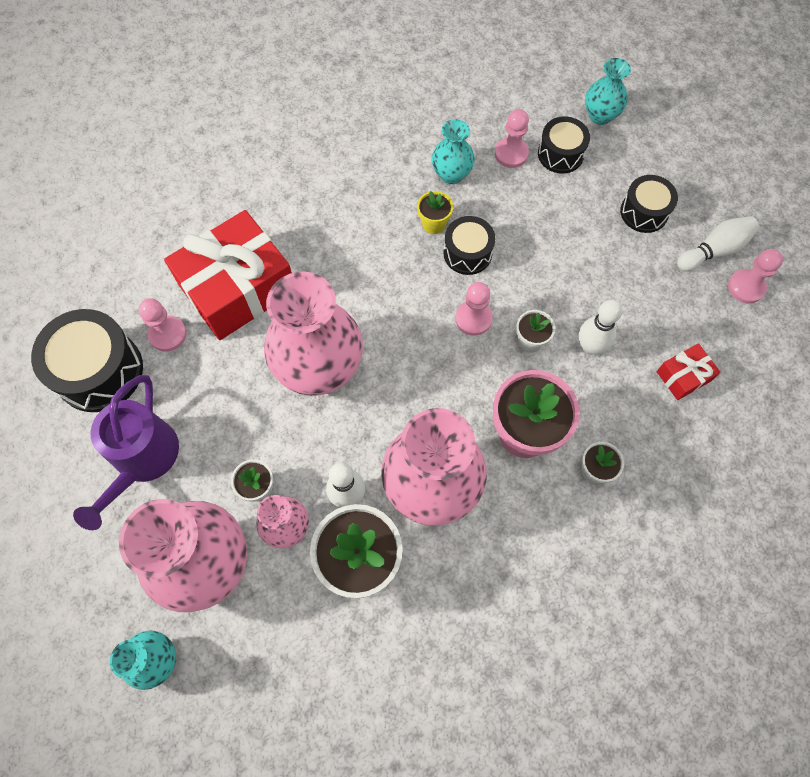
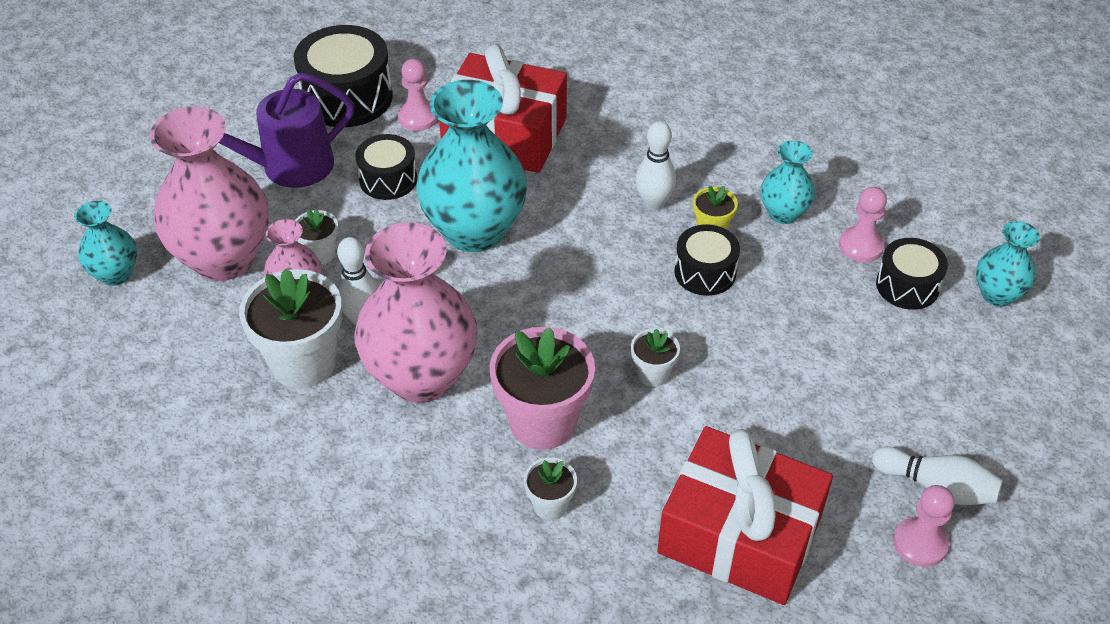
camera: 55 degrees right, 20 degrees down
(319, 368) = (474, 231): pink vase -> turquoise vase
(473, 318) = (634, 315): pink pawn -> none
(590, 346) = (695, 429): white bowling pin -> white bowling pin (653, 203)
(644, 212) = (915, 395): black drum -> black drum (388, 179)
(683, 376) = (739, 534): red gift -> red gift, size x2.26

